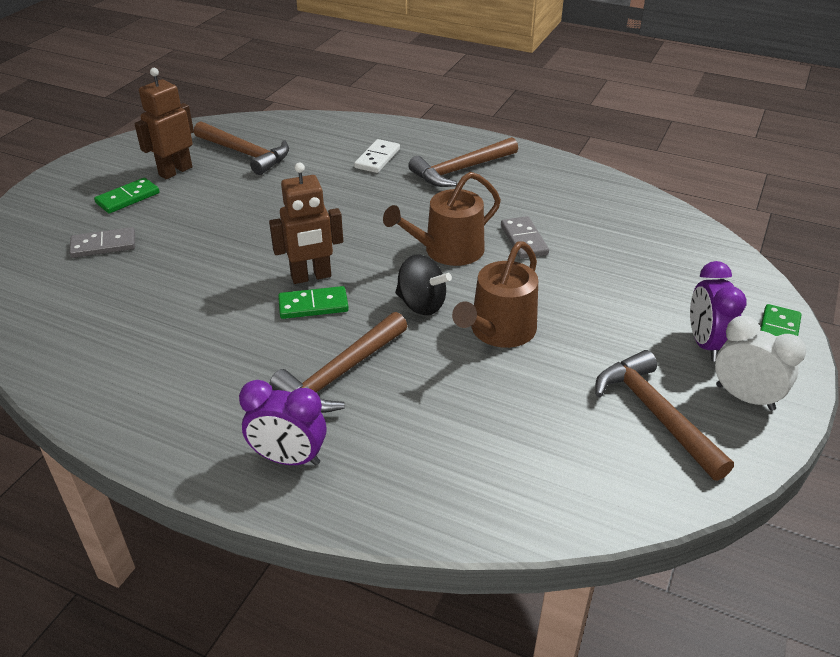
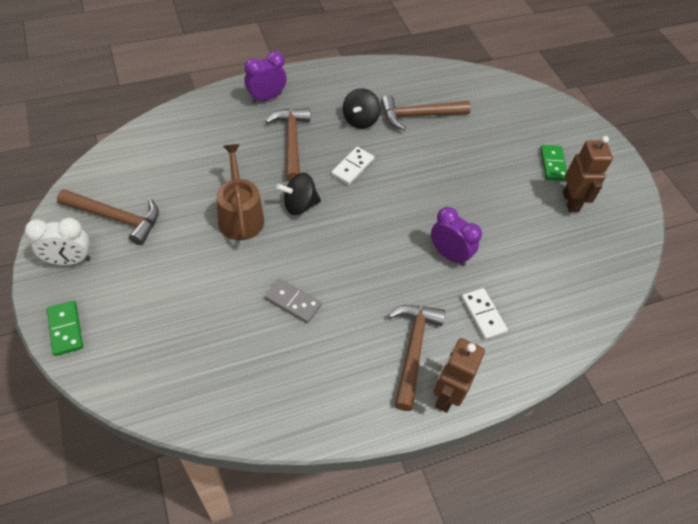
camera: 130 degrees right, 15 degrees up
(103, 245) = (504, 130): grey domino -> none
(222, 348) = (360, 120): none -> black spinning top
(245, 154) = (564, 249): brown hammer -> brown hammer (419, 115)
(311, 277) = (378, 183): brown robot -> brown robot (446, 395)
(313, 305) = (352, 167): green domino -> white domino
(448, 251) = (329, 256): brown watering can -> none
(705, 344) = (111, 287): purple clock -> purple clock (449, 254)

